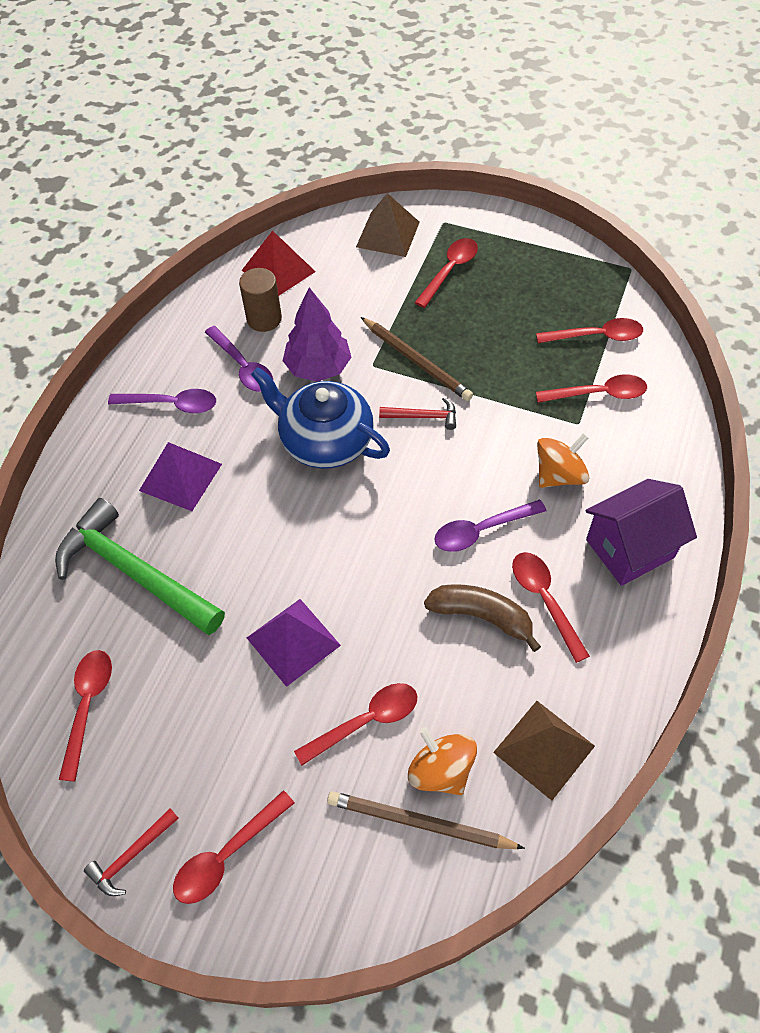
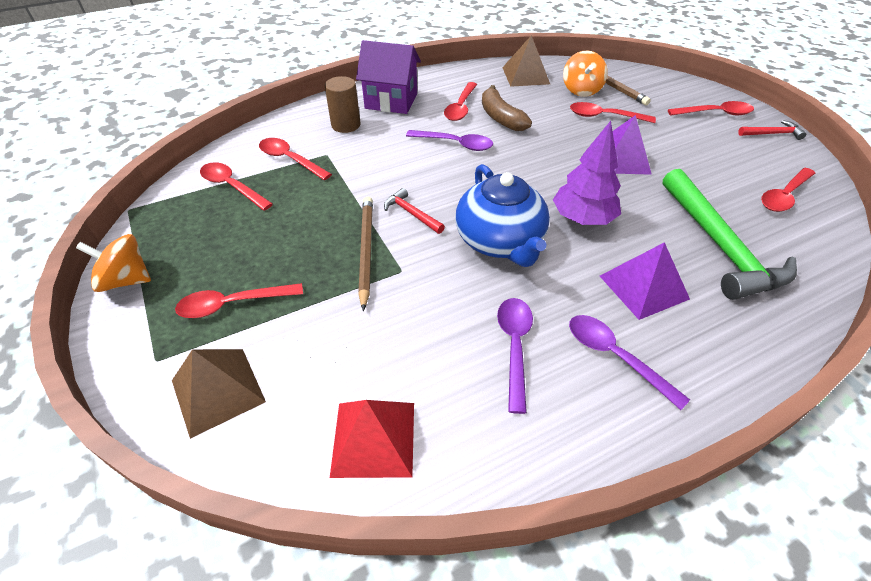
camera: 140 degrees left, 10 degrees down
(264, 319) = (448, 385): brown cylinder -> brown cylinder (346, 125)
(318, 367) = (447, 298): purple tree -> purple tree (582, 218)
(559, 475) = (377, 141): orange spinning top -> orange spinning top (126, 280)

